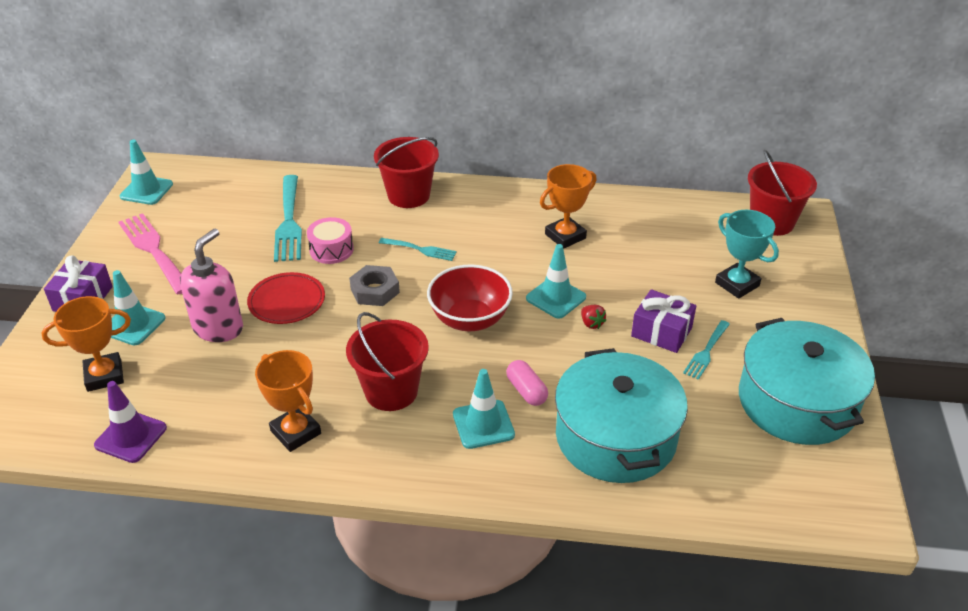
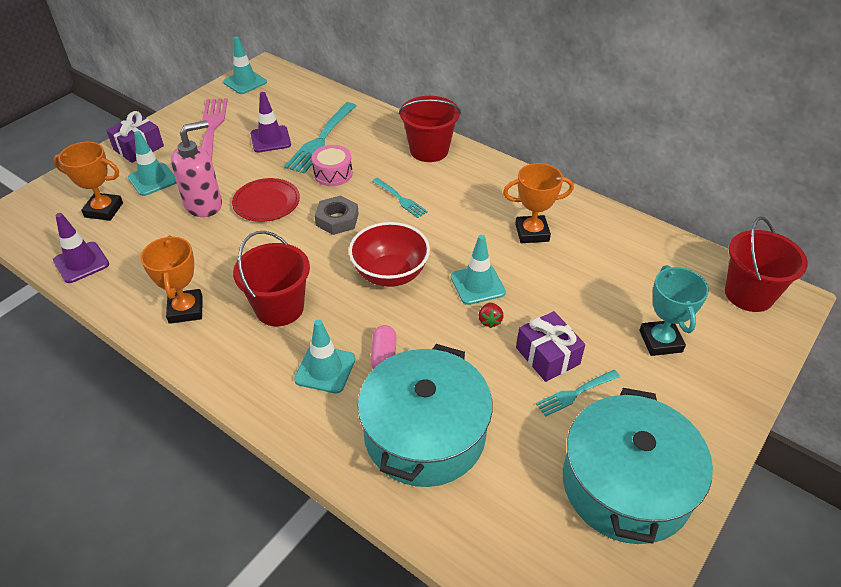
camera: 30 degrees right, 5 degrees up
(232, 239) = (270, 139): none -> purple traffic cone

